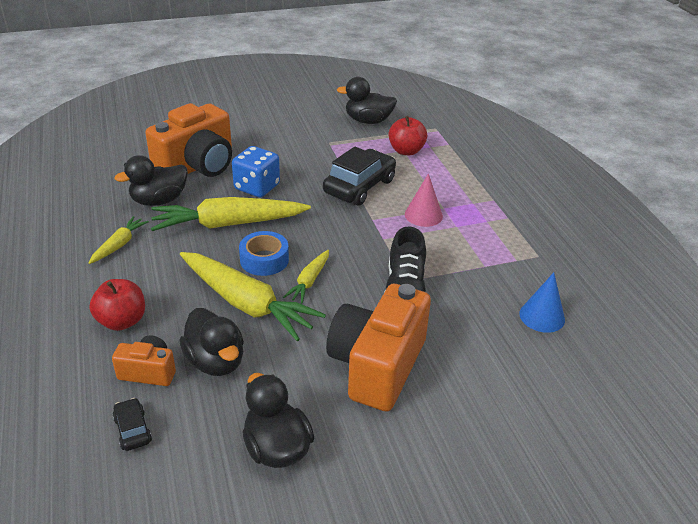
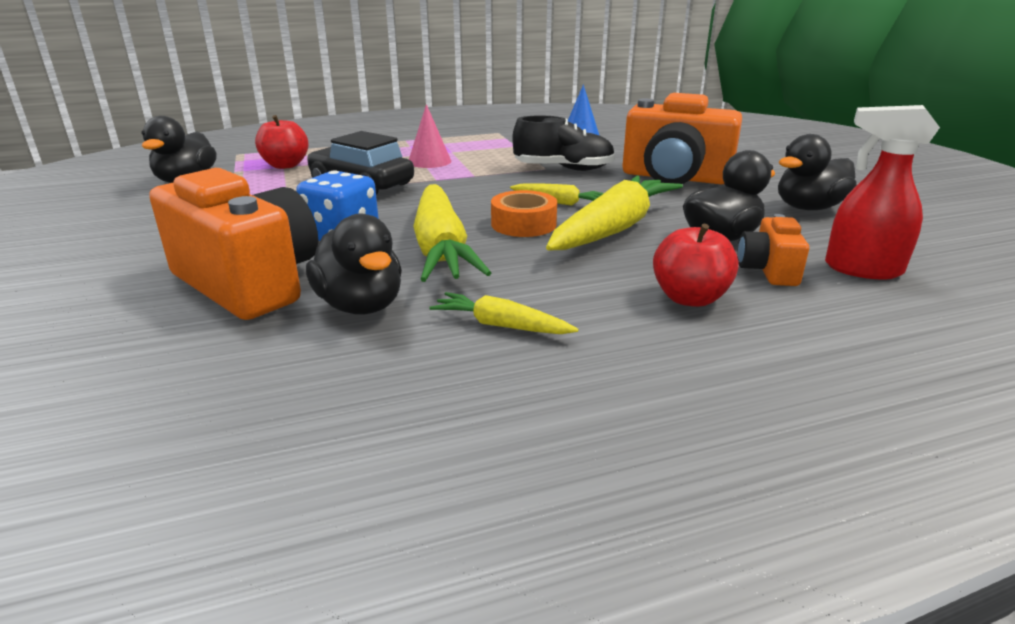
camera: 90 degrees left, 10 degrees down
(132, 430) = (861, 269): black car -> red spray bottle
(264, 260) = (523, 224): blue tape -> orange tape

